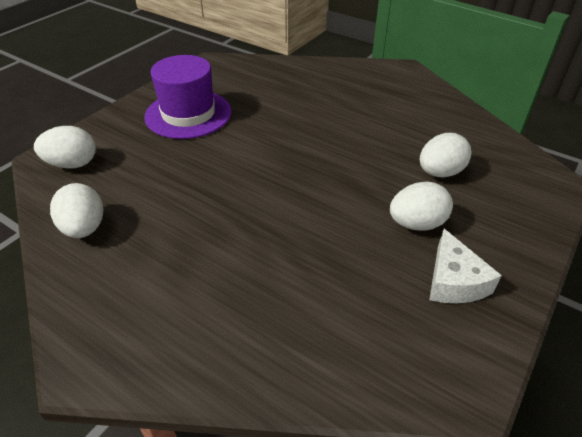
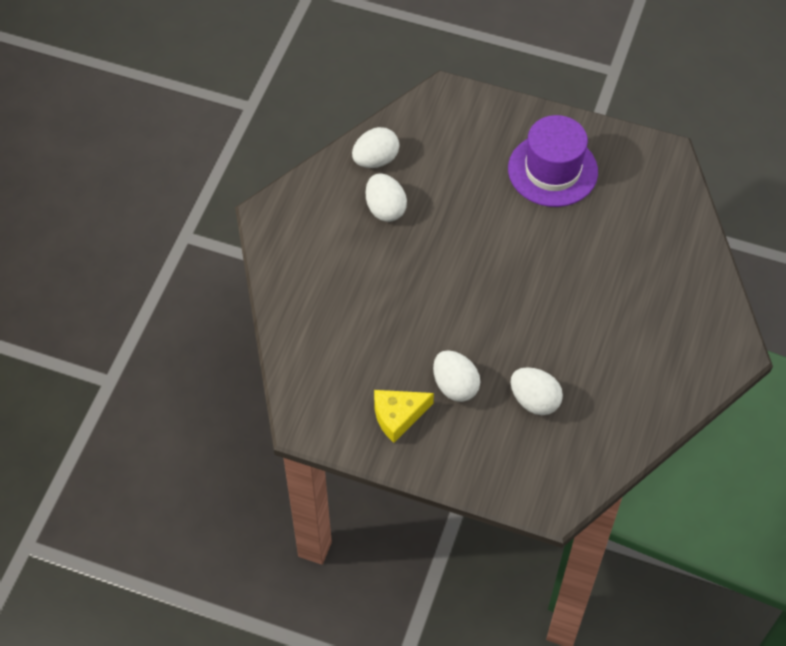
camera: 75 degrees right, 15 degrees up
(72, 164) = (445, 115): white egg -> white egg (385, 209)
(454, 281) = (398, 416): white cheese -> yellow cheese

